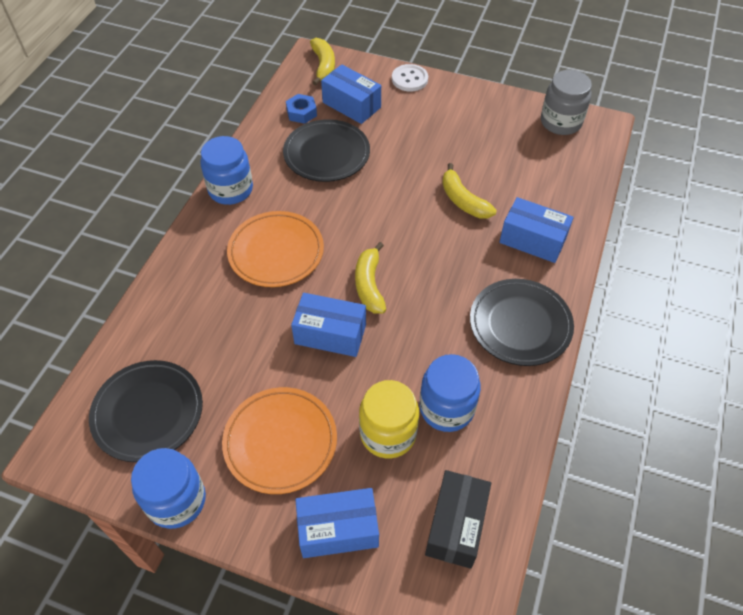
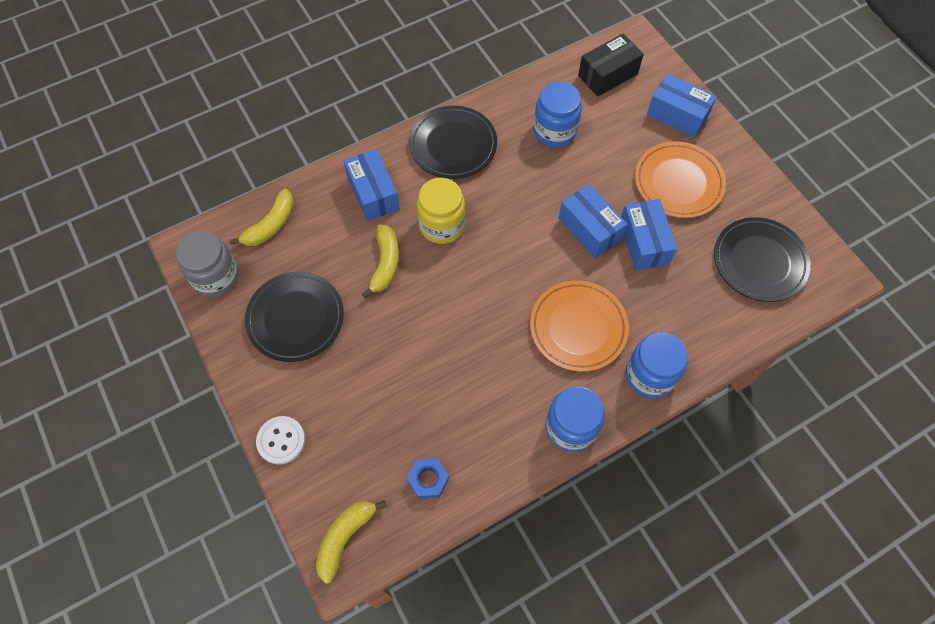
camera: 140 degrees left, 10 degrees up
(176, 500) = (768, 192): blue jar -> blue jar (649, 375)
(327, 154) = (450, 402): black plate -> black plate (295, 318)
(351, 105) = (371, 450): blue box -> blue box (643, 242)
(369, 285) = (528, 246): yellow banana -> yellow banana (271, 225)
(388, 433) = (605, 142): yellow jar -> yellow jar (442, 225)

